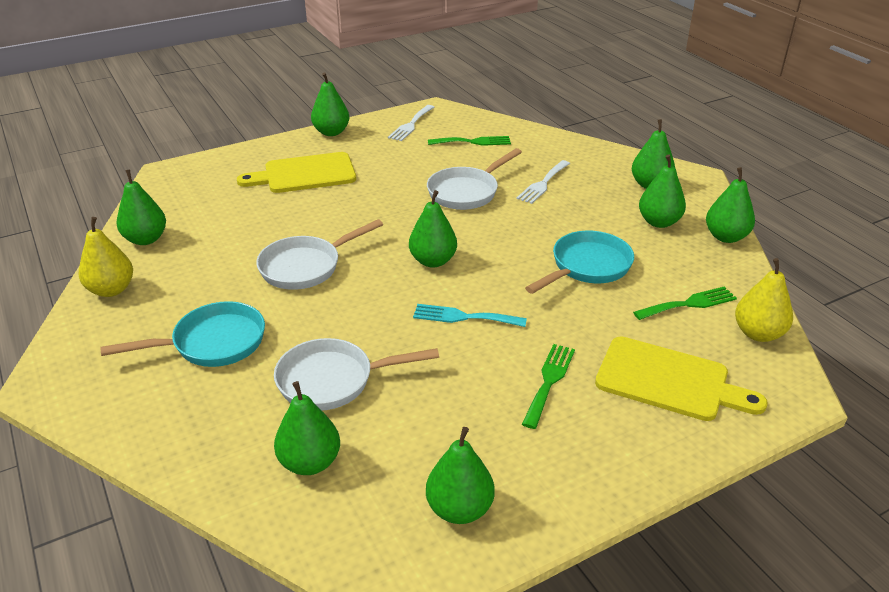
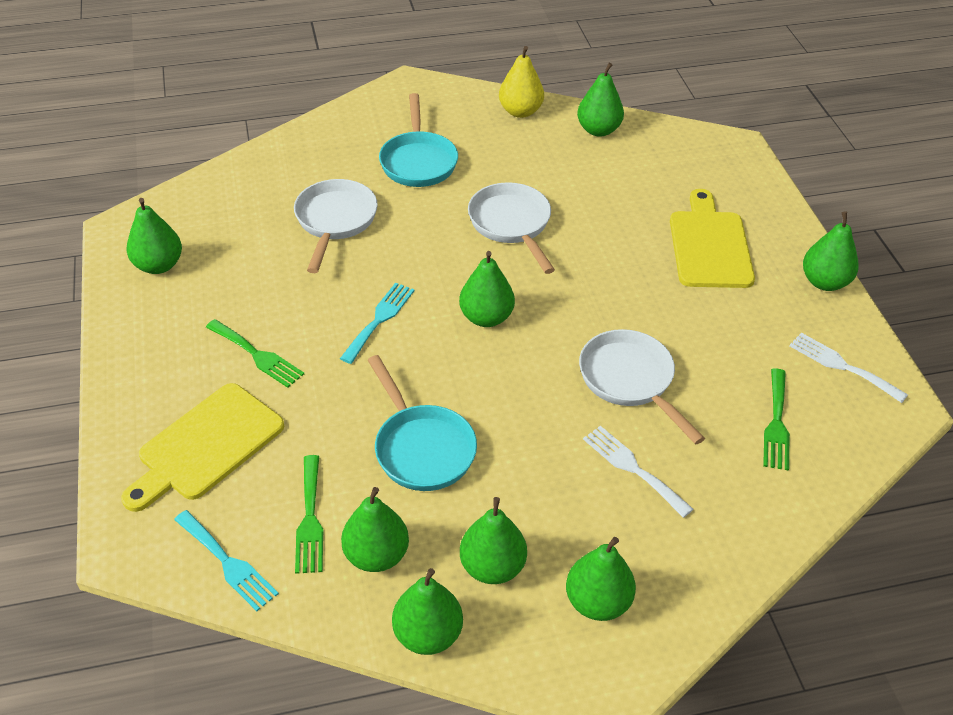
camera: 105 degrees right, 10 degrees up
(310, 462) = (252, 199): green pear -> green pear (376, 555)
(758, 333) = (228, 563): yellow pear -> turquoise fork

